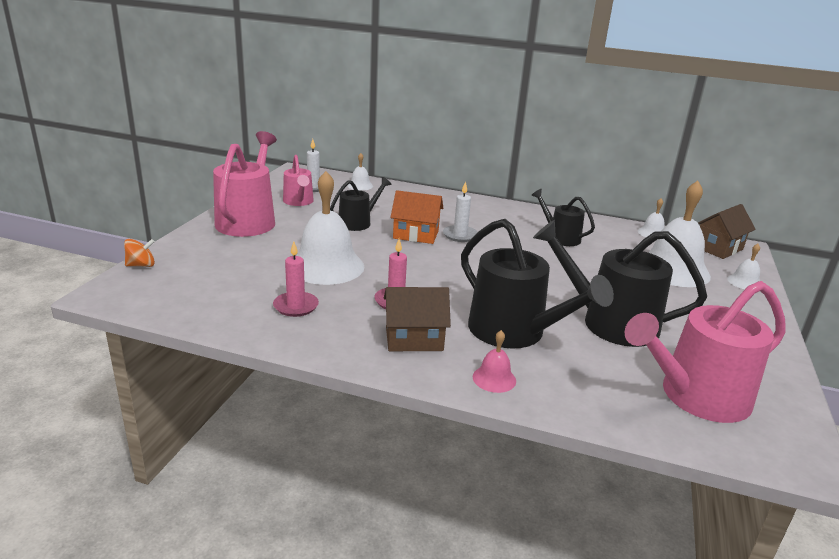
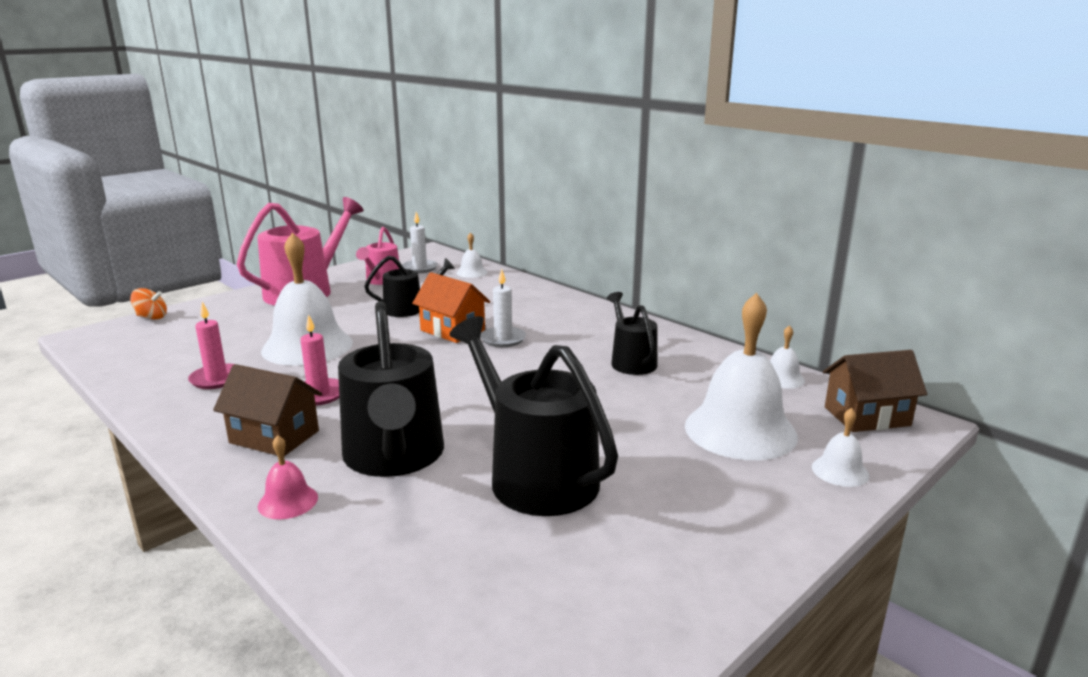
camera: 30 degrees right, 5 degrees down
(697, 396) = (507, 601): pink watering can -> none

